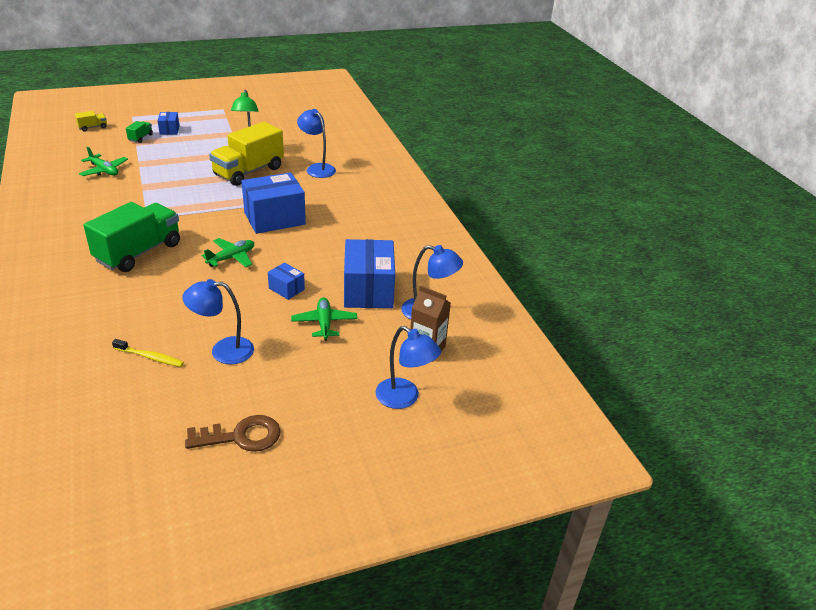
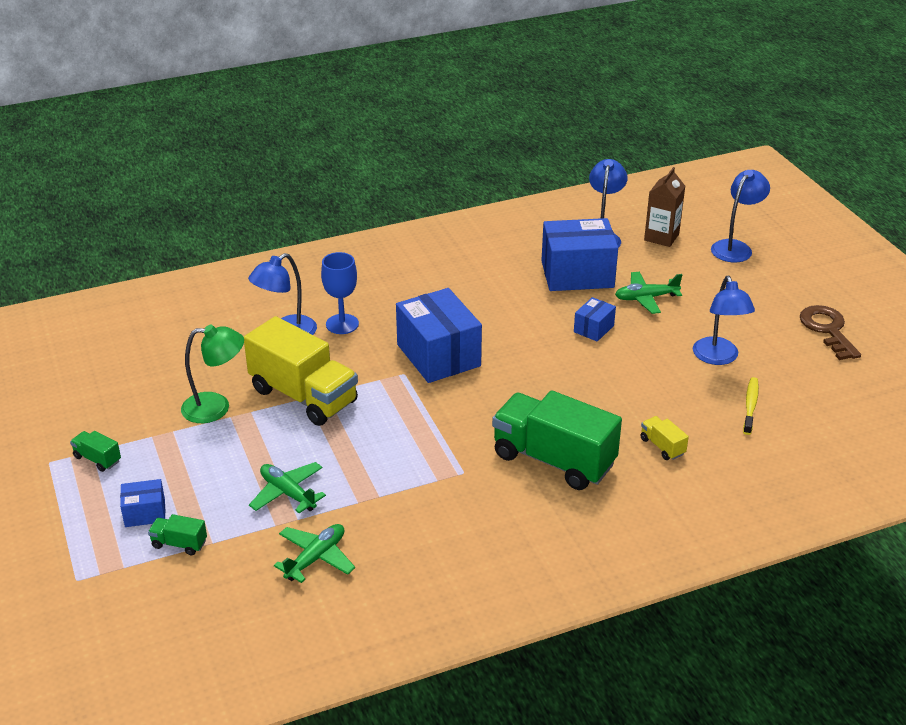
camera: 90 degrees left, 0 degrees up
(92, 127) = (129, 624): yellow truck -> yellow truck (662, 446)
(219, 119) = (97, 459): none -> green truck
(231, 258) = (542, 378): green plane -> green plane (288, 493)
(322, 186) = (342, 324): none -> blue goblet

